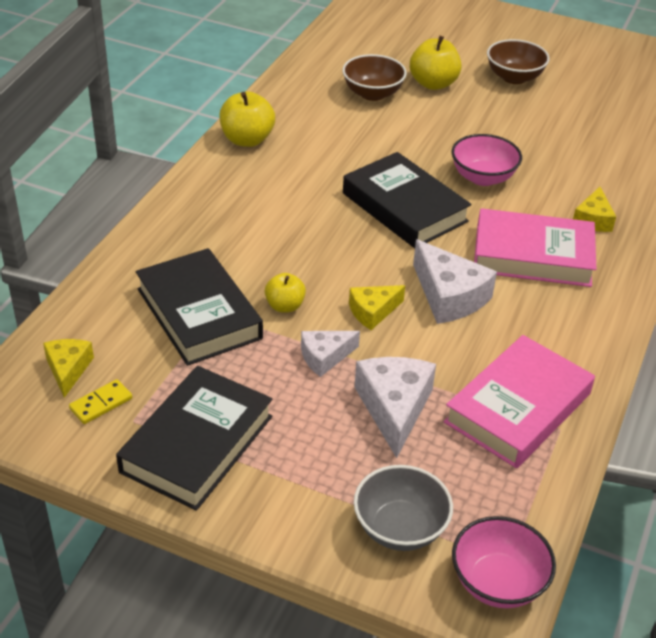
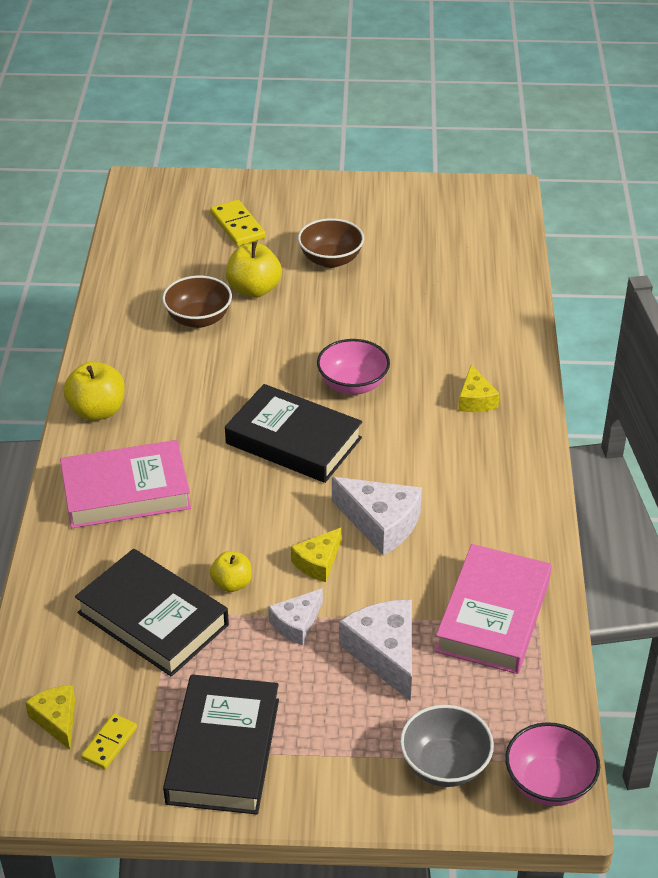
camera: 20 degrees left, 0 degrees up
(445, 34) = (238, 226): none -> yellow domino
(532, 255) = (437, 455): pink book -> pink book (126, 491)

